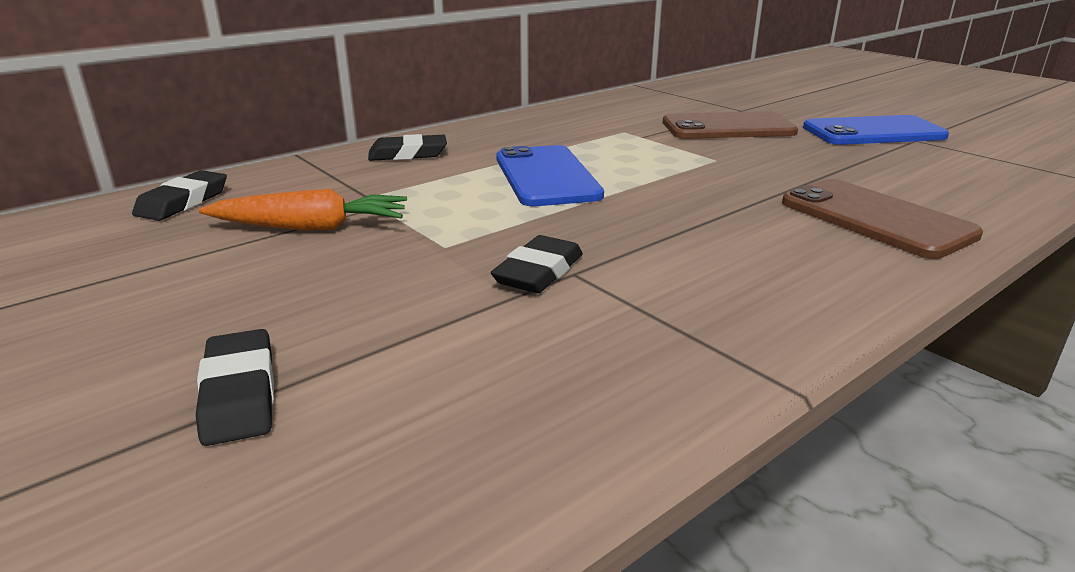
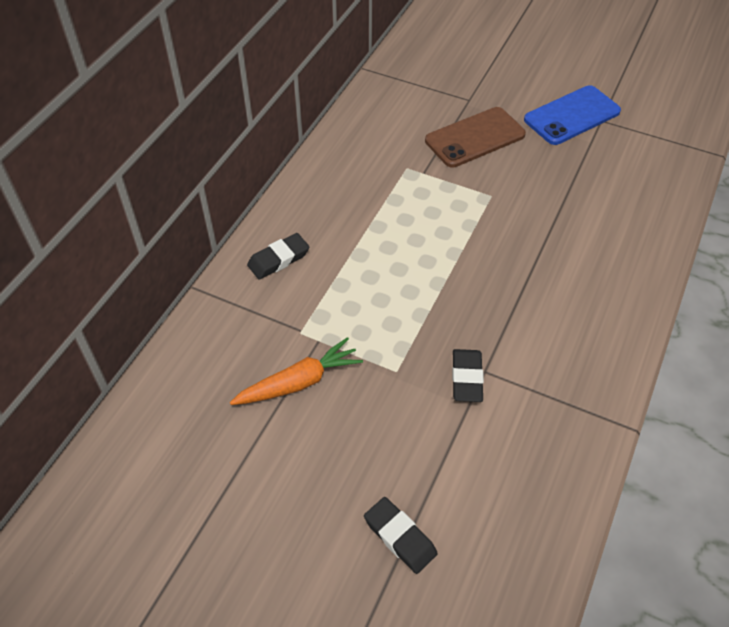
camera: 25 degrees left, 25 degrees up
(183, 202) = (182, 385): black eraser -> none
(546, 176) = (398, 260): blue phone -> none
(875, 218) = (613, 248): brown phone -> none

